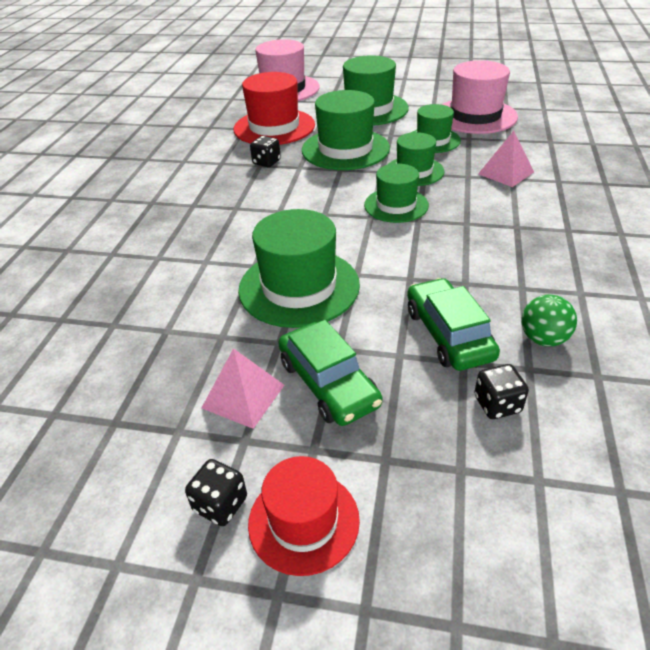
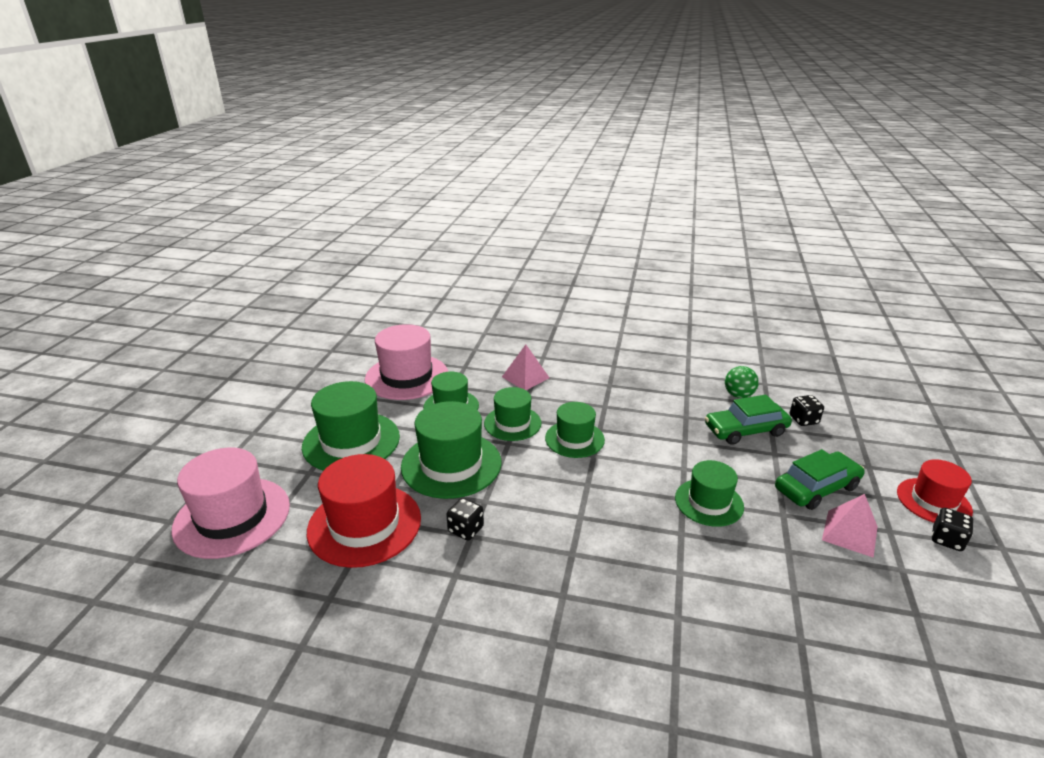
camera: 90 degrees left, 10 degrees down
(299, 287) = (709, 502): green hat -> green hat, size x0.62

